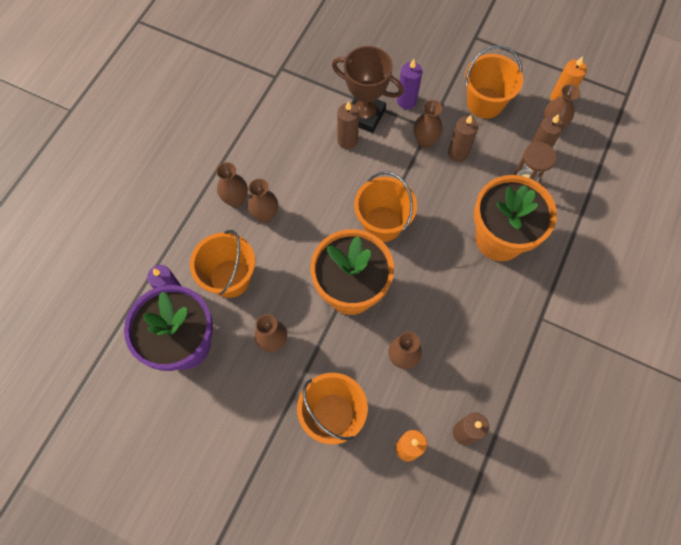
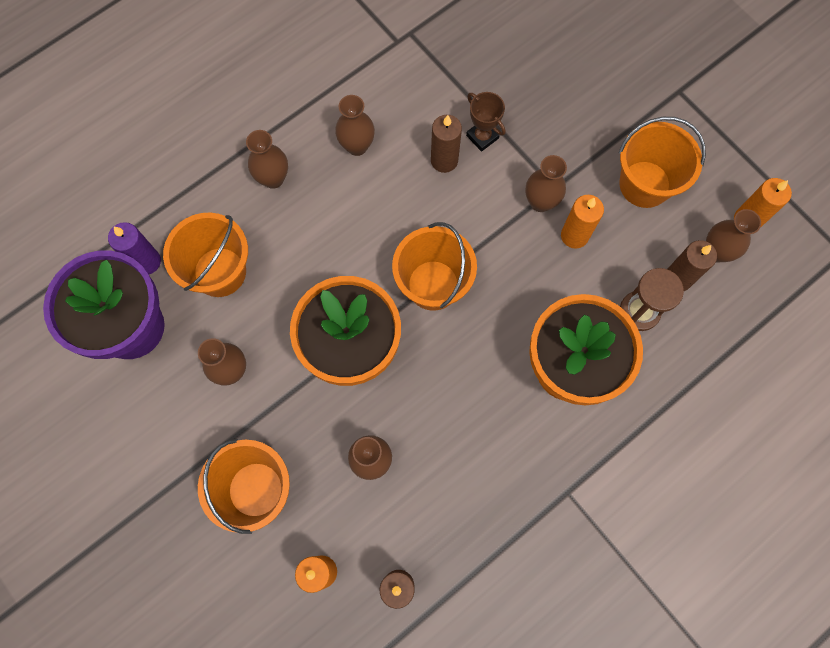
camera: 25 degrees right, 5 degrees up
(265, 215) = (298, 213): brown vase -> brown vase (357, 146)
(365, 115) = (482, 137): brown trophy -> brown trophy, size x0.55
(406, 101) = (544, 140): purple candle -> none
(458, 153) = (574, 235): brown candle -> orange candle

